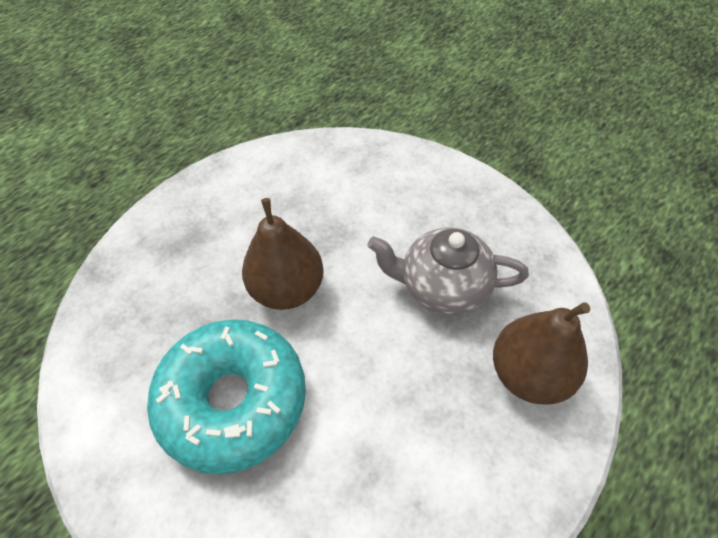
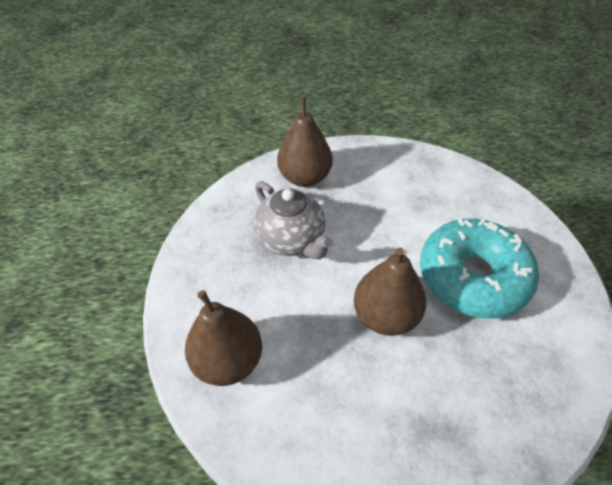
camera: 135 degrees left, 5 degrees down
(368, 171) = (228, 361): none -> brown pear

